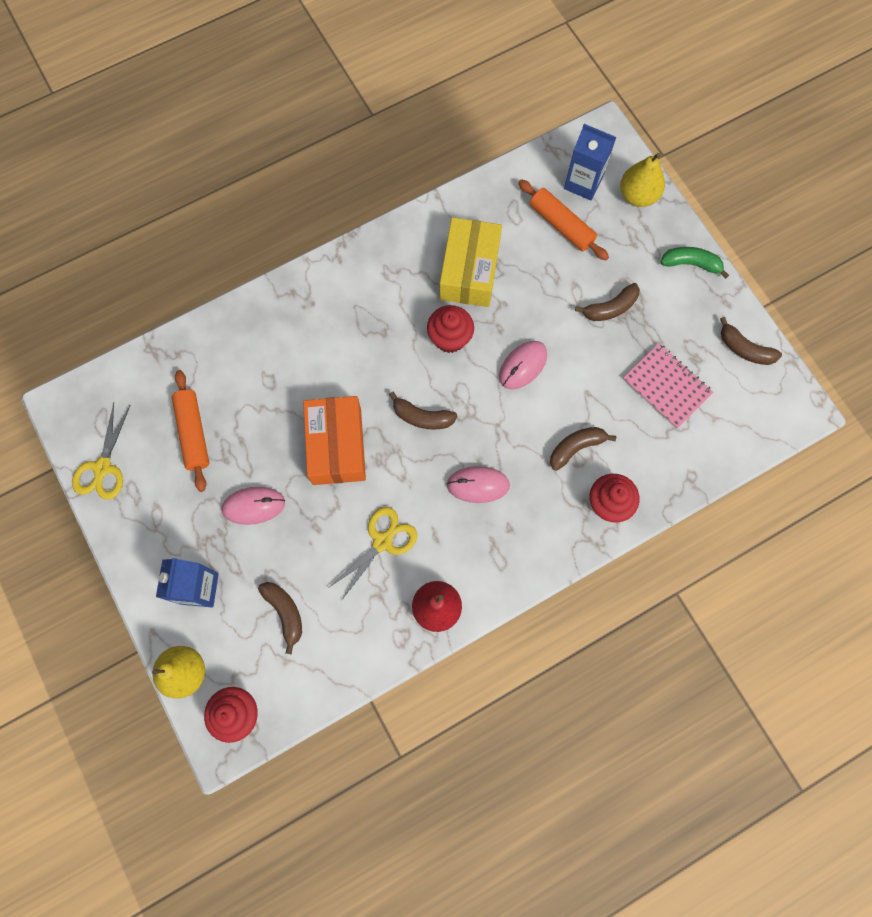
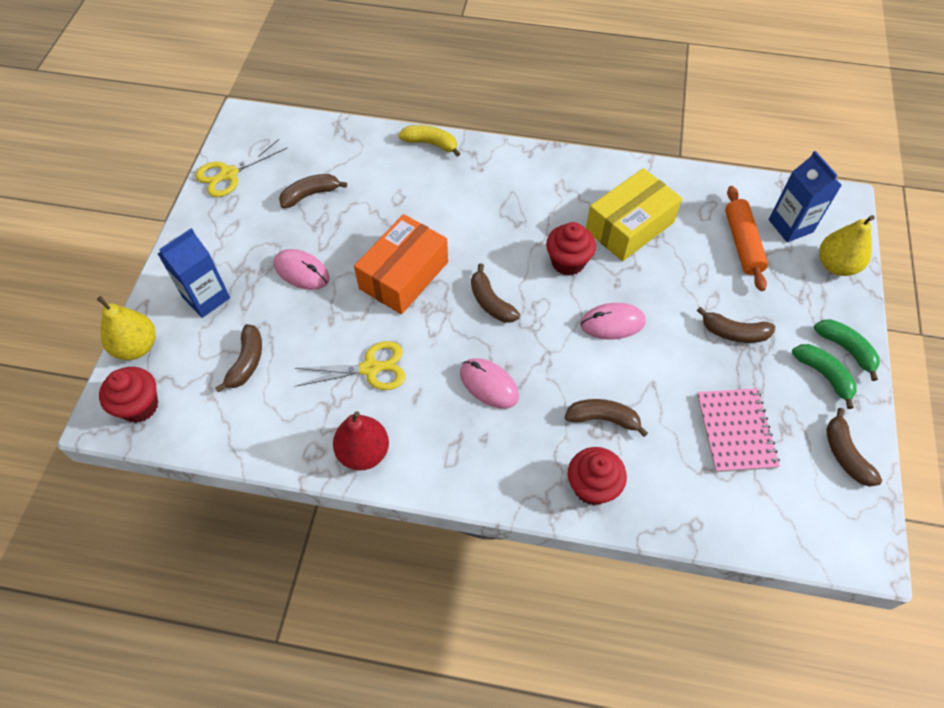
camera: 40 degrees right, 15 degrees down
(193, 433) = (310, 194): orange rolling pin -> brown banana
(249, 309) = (430, 144): none -> yellow banana
(691, 297) = (823, 375): none -> green banana

